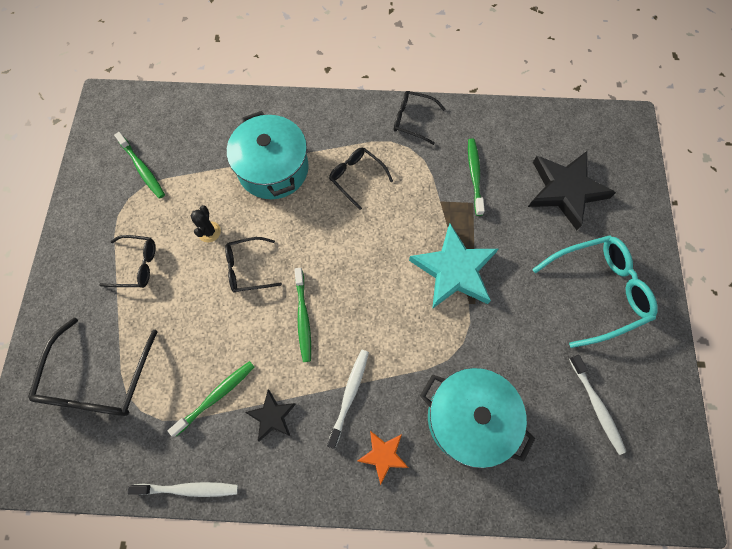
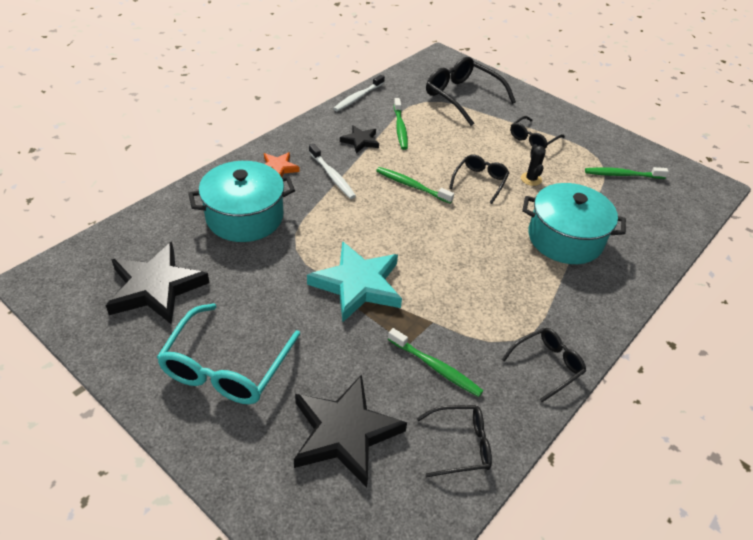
camera: 125 degrees right, 25 degrees down
(209, 232) = (531, 179): black cactus -> black cactus turned 45 degrees clockwise
(356, 177) = (510, 282): black glasses -> black glasses (460, 445)
(596, 406) = (156, 287): white toothbrush -> black star

